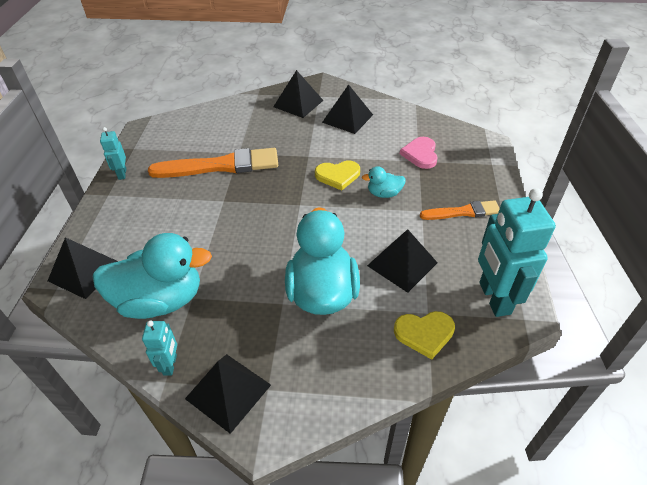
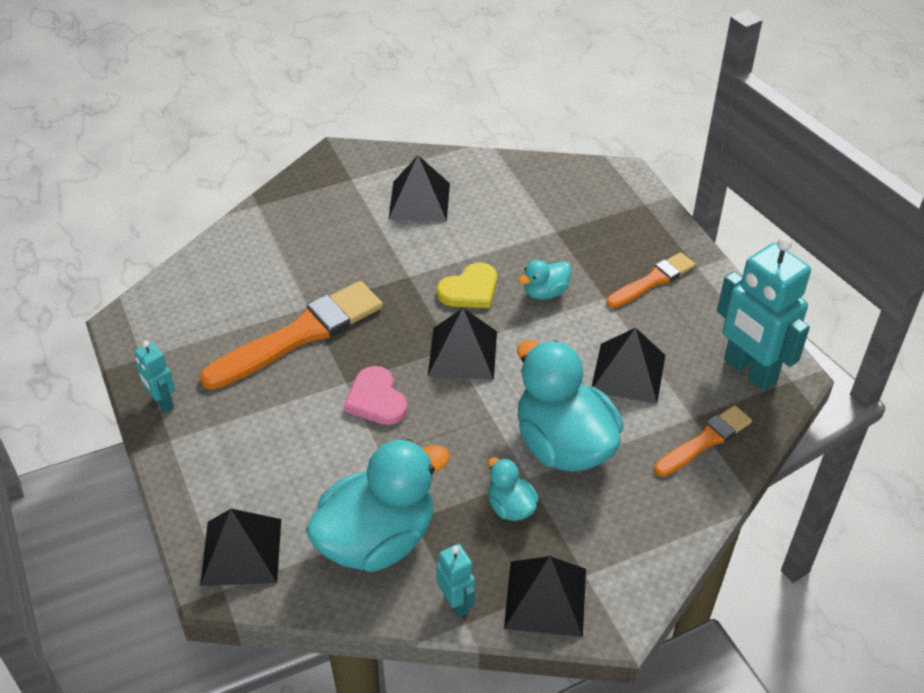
camera: 30 degrees left, 0 degrees up
(256, 317) = (510, 507): none -> turquoise duck
(298, 103) = (331, 200): black pyramid -> black pyramid (462, 353)
(420, 154) = (552, 221): pink heart -> pink heart (376, 399)
(424, 333) = (705, 441): yellow heart -> orange brush

